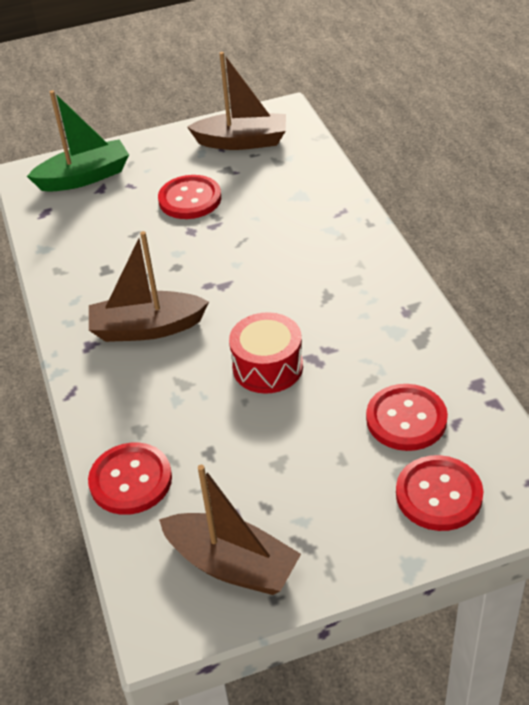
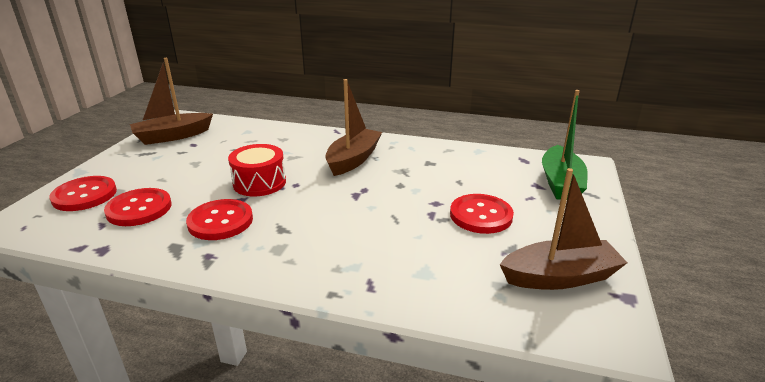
camera: 120 degrees right, 15 degrees down
(131, 480) = (257, 130): red button -> red button (220, 221)
(242, 142) = (560, 277): brown boat -> brown boat turned 135 degrees counterclockwise

